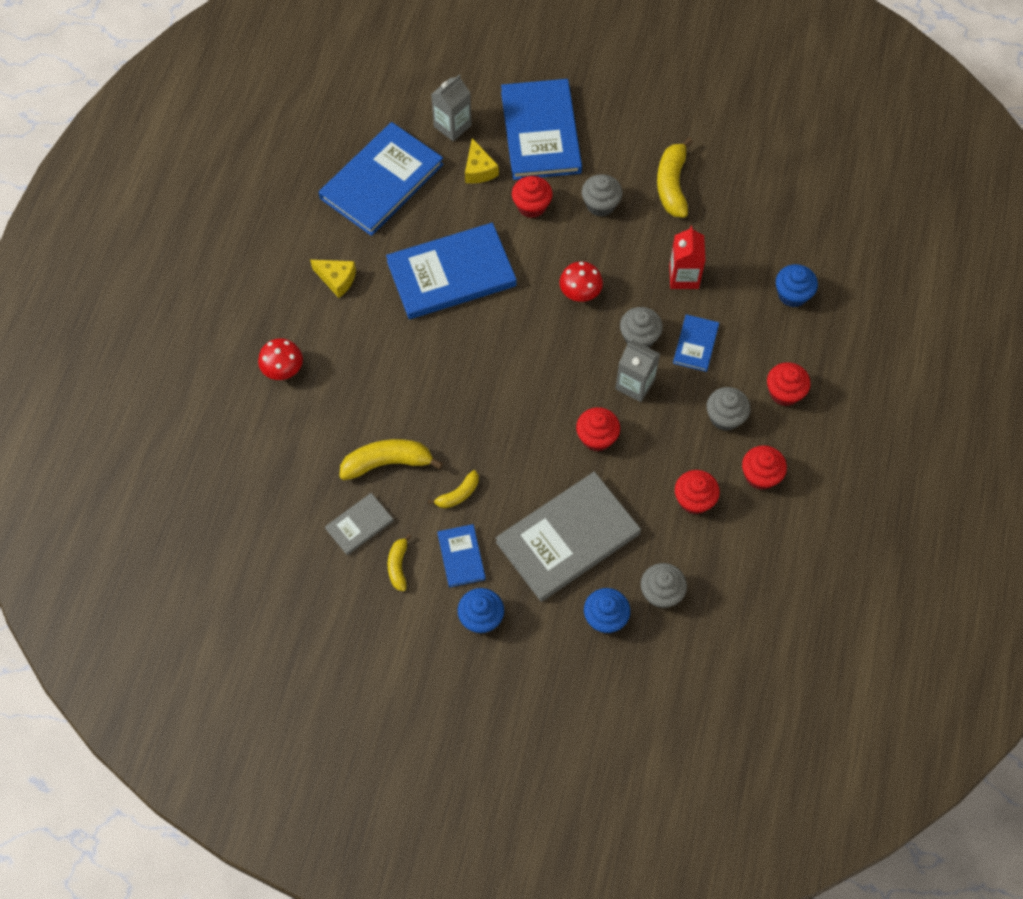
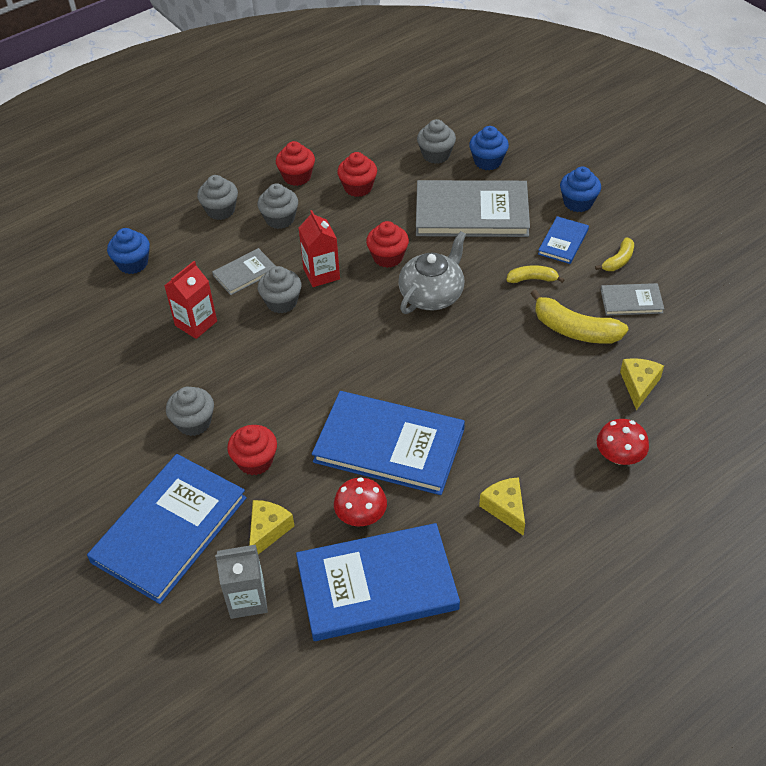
camera: 140 degrees left, 15 degrees down
(304, 441) = (639, 385): none -> yellow cheese
(528, 423) = (432, 295): none -> grey teapot
(580, 292) = (291, 362): red mushroom -> red mushroom (361, 515)
(635, 384) = (321, 274): grey carton -> red carton
(672, 185) = (115, 400): yellow banana -> none
(696, 344) = (245, 273): blue book -> grey book
(784, 392) = (220, 210): red cupcake -> grey cupcake

